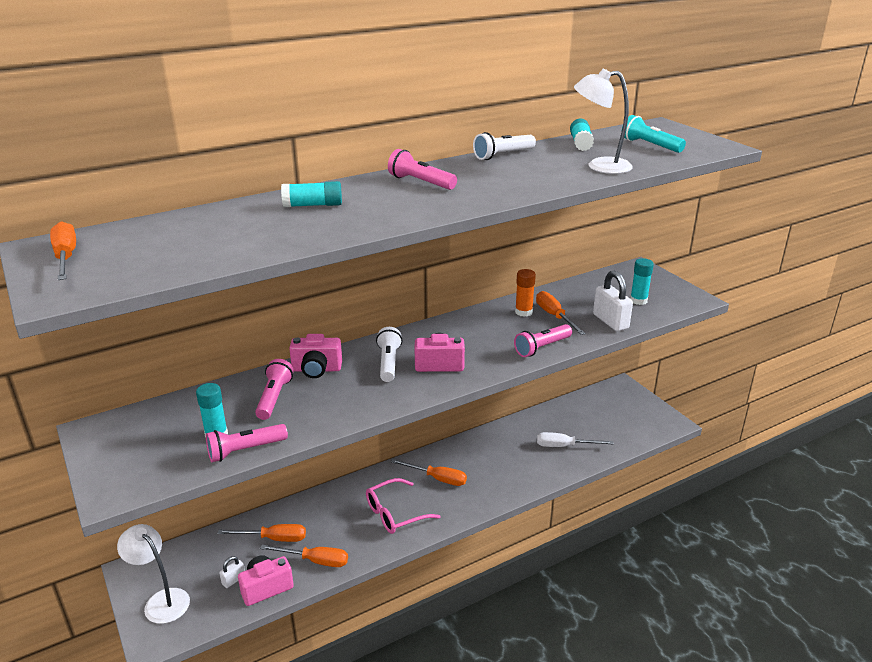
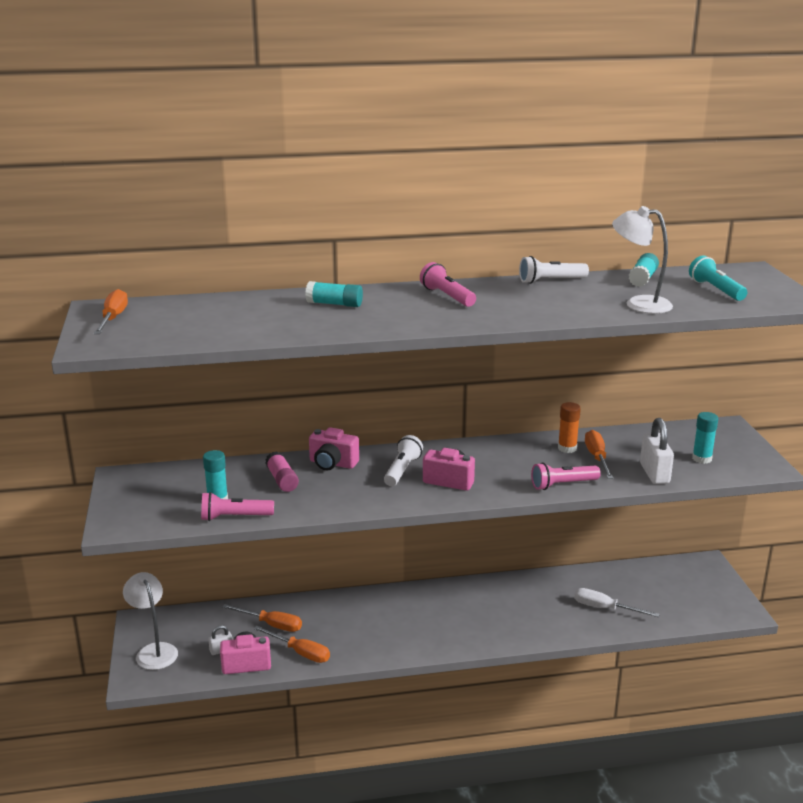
camera: 20 degrees right, 5 degrees down
(274, 398) = (282, 480): pink flashlight -> pink glue stick
(395, 513) = (395, 630): pink glasses -> none
(437, 478) = (453, 609): orange screwdriver -> none

